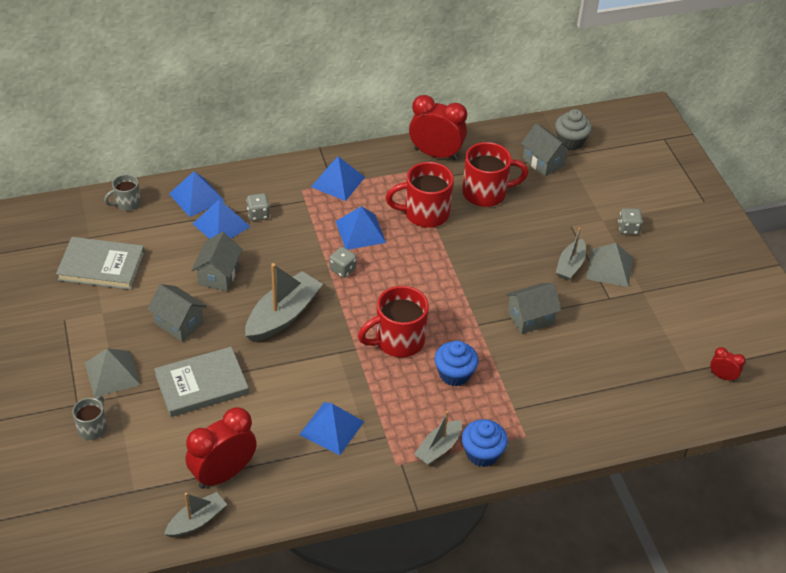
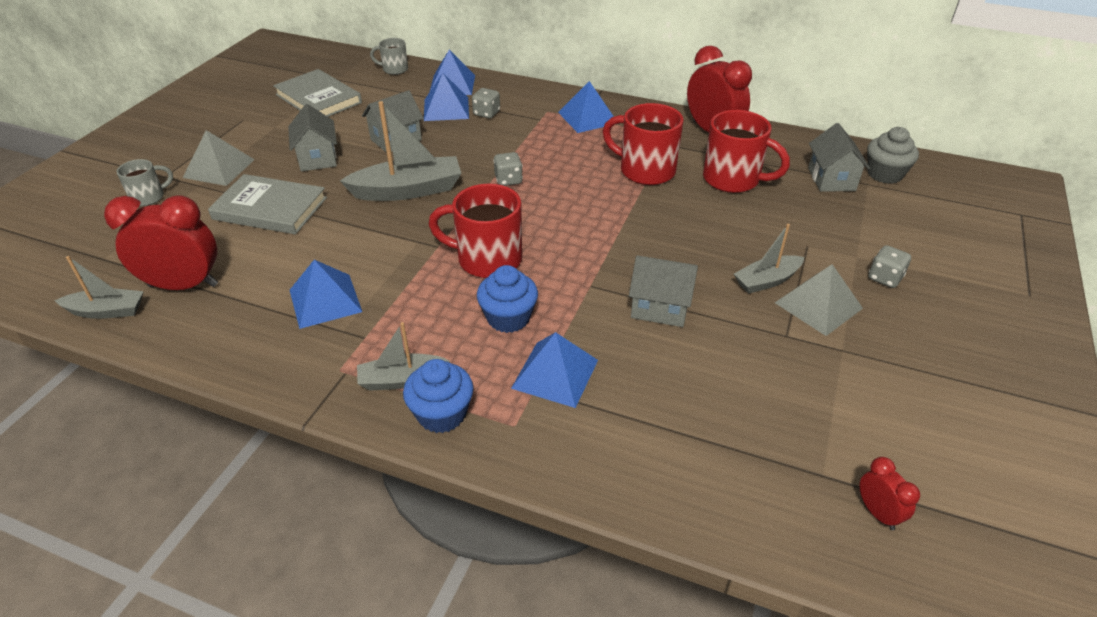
camera: 40 degrees right, 5 degrees down
(360, 231) = (562, 159): blue pyramid -> blue pyramid (555, 374)

